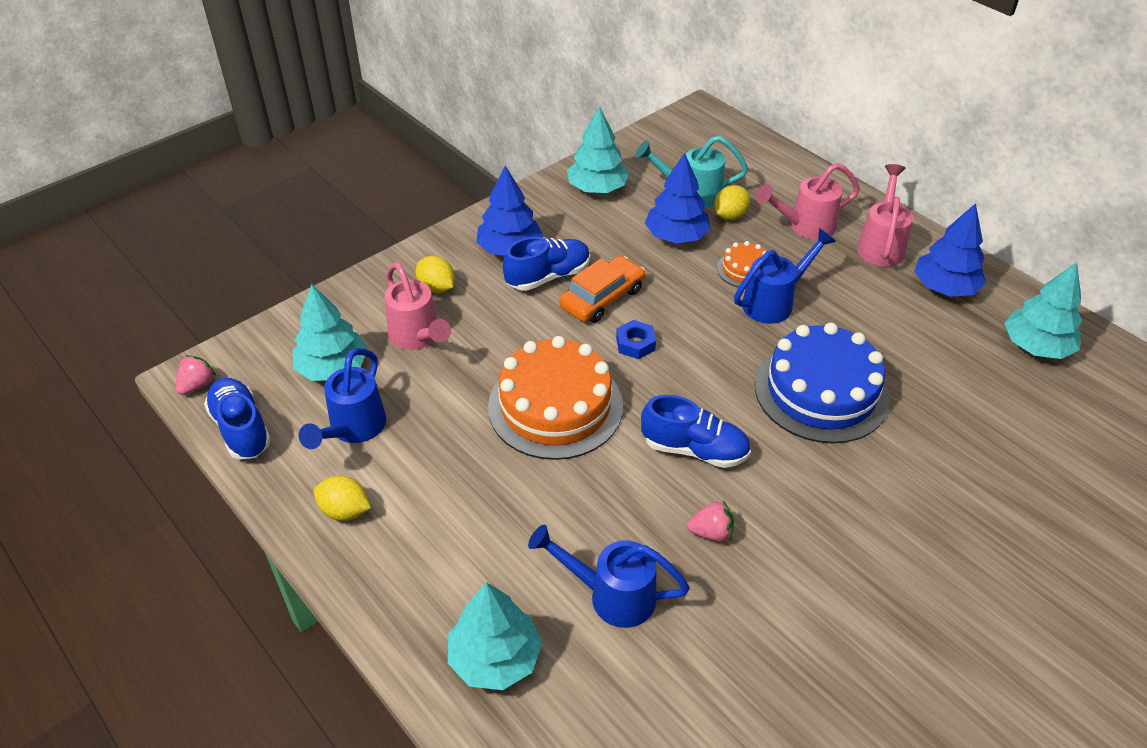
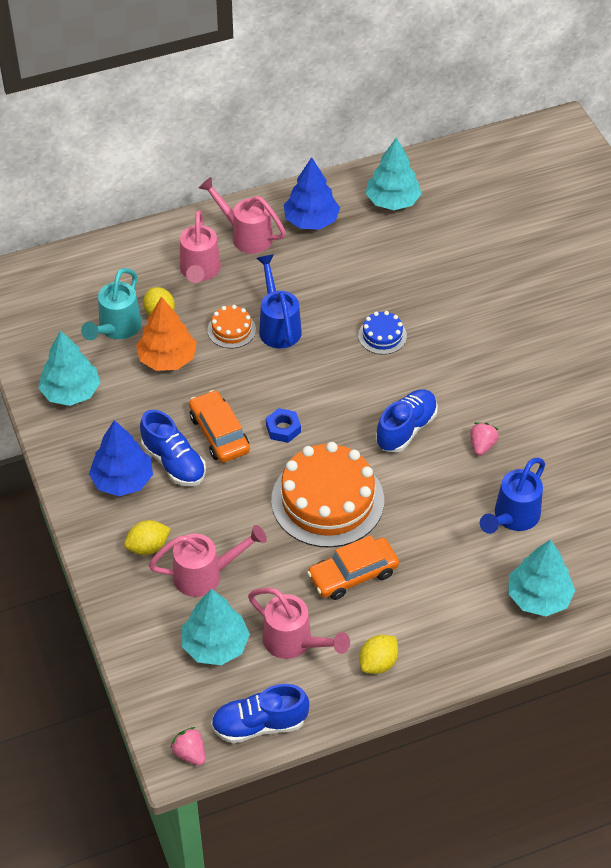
camera: 70 degrees left, 5 degrees up
(353, 429) = (294, 643): blue watering can -> pink watering can
(461, 455) = (353, 574): none -> orange car
(548, 276) = (174, 462): blue shoe -> blue shoe turned 150 degrees clockwise
(676, 236) = (167, 359): blue tree -> orange tree
(821, 391) = (382, 336): blue cake -> blue cake, size x0.46

